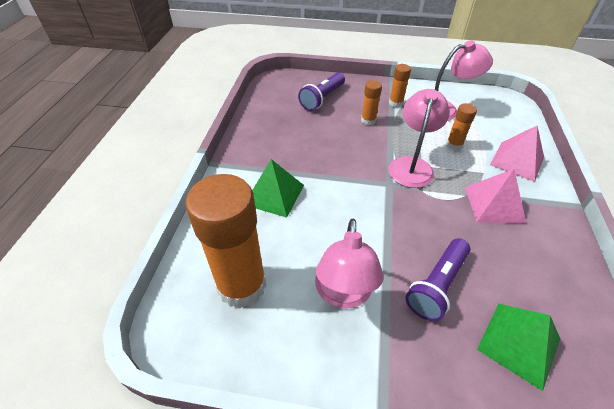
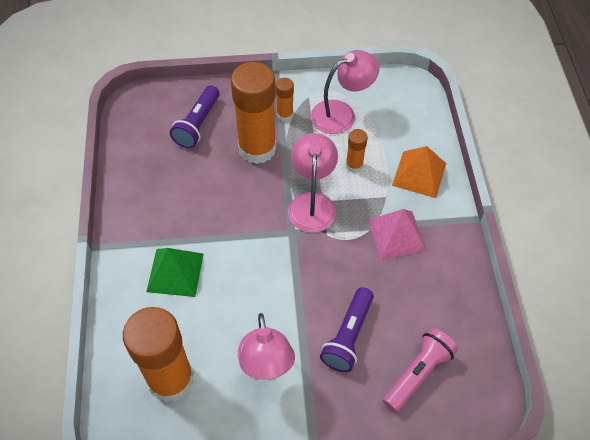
camera: 15 degrees left, 10 degrees up
(368, 120) = (257, 148): orange glue stick -> orange glue stick, size x2.20
(517, 161) = (419, 174): pink pyramid -> orange pyramid
(518, 344) = (418, 373): green pyramid -> pink flashlight

